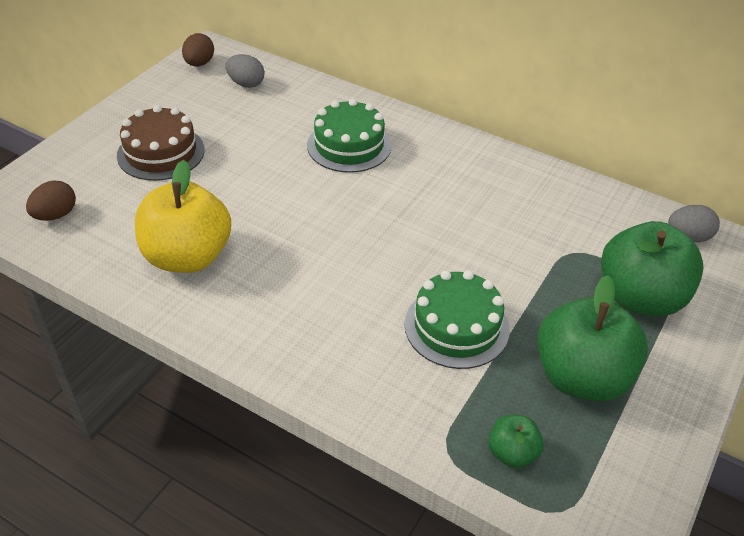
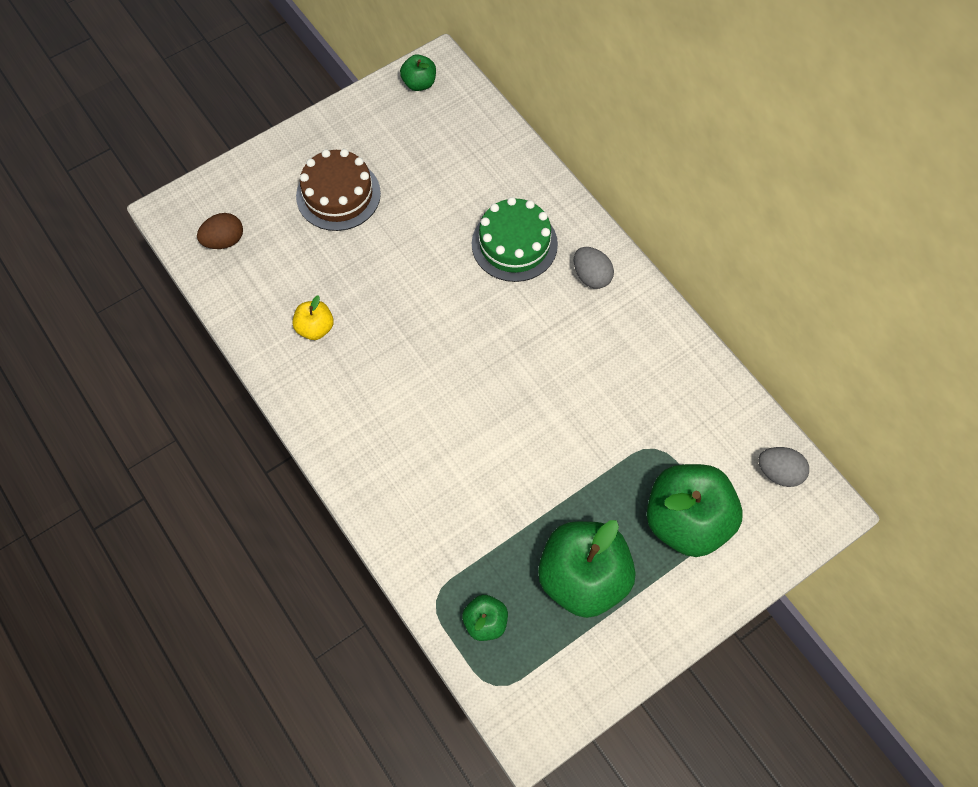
camera: 25 degrees right, 20 degrees up
(188, 257) = (315, 328): yellow apple -> yellow apple, size x0.48
(199, 63) = (419, 83): brown egg -> green apple
(246, 84) = (453, 127): grey egg -> grey egg (591, 276)
(456, 326) = (506, 487): green cake -> none

